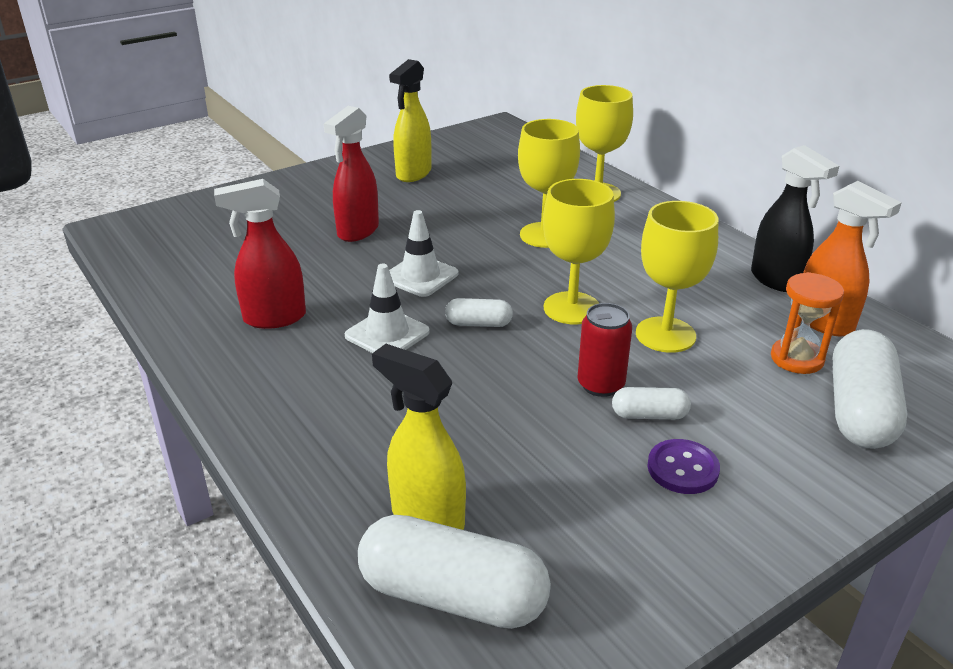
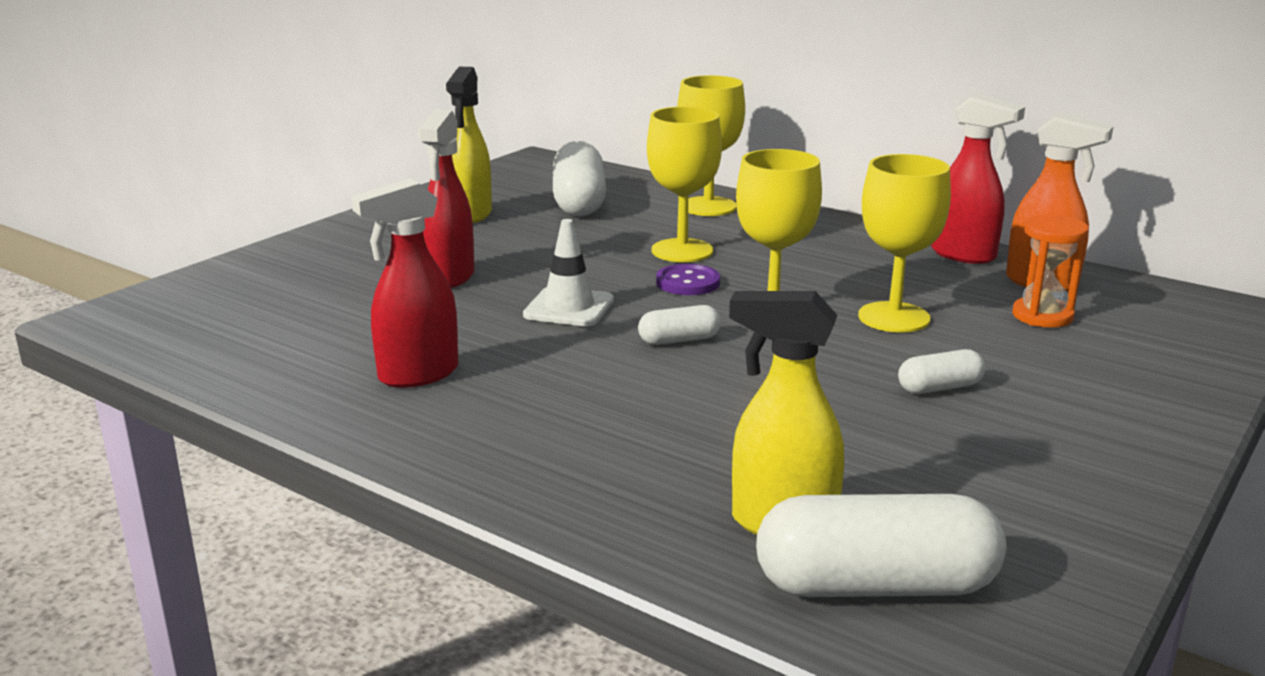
camera: 20 degrees left, 10 degrees down
(387, 334) = (578, 367): white traffic cone -> none
(600, 385) = (865, 371): red can -> none
(682, 469) = (1014, 426): purple button -> purple button (688, 282)
(776, 280) = (964, 255): black spray bottle -> red spray bottle
(860, 410) = (1138, 347): white capsule -> white capsule (579, 202)

